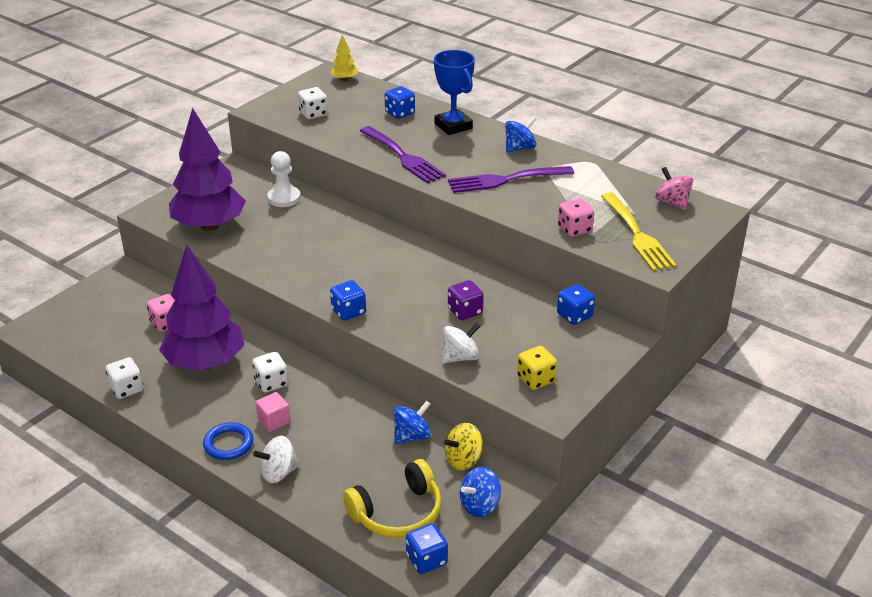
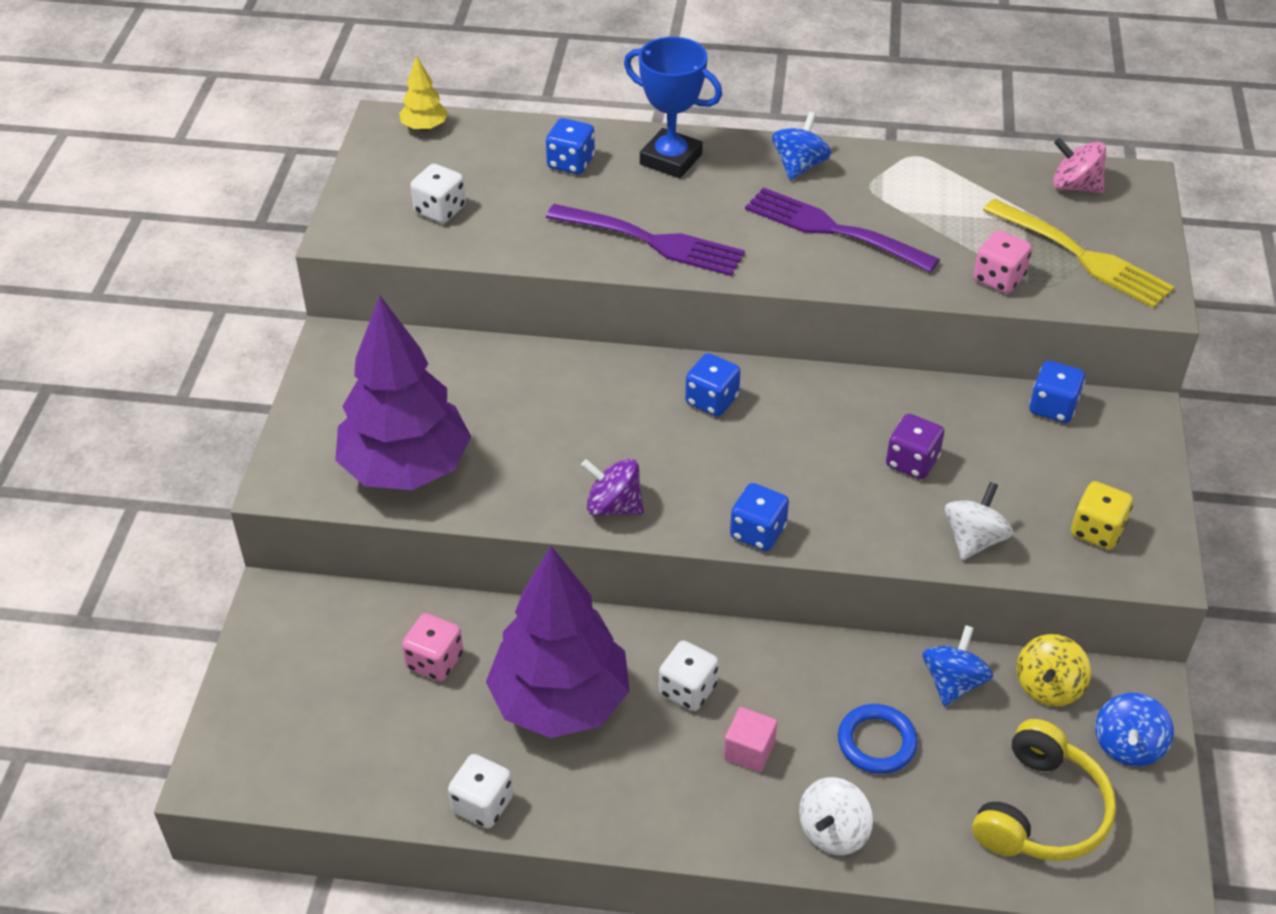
camera: 30 degrees left, 10 degrees up
(228, 444) = (721, 821): blue ring -> blue ring (876, 742)
(284, 198) = (474, 371): white pawn -> none
(289, 275) = (613, 506): none -> purple spinning top
(426, 559) = (1137, 862): blue dice -> blue dice (712, 400)
(505, 180) = (832, 229): purple fork -> purple fork turned 75 degrees clockwise

